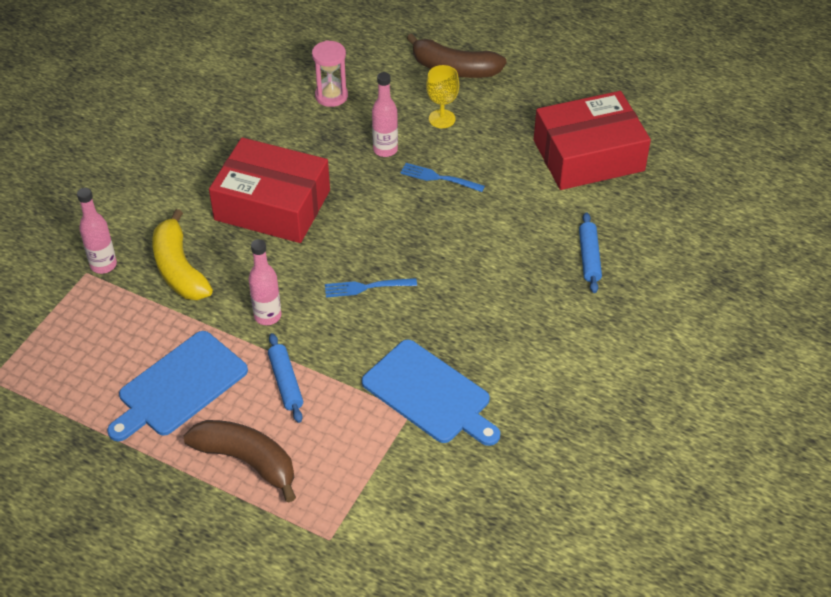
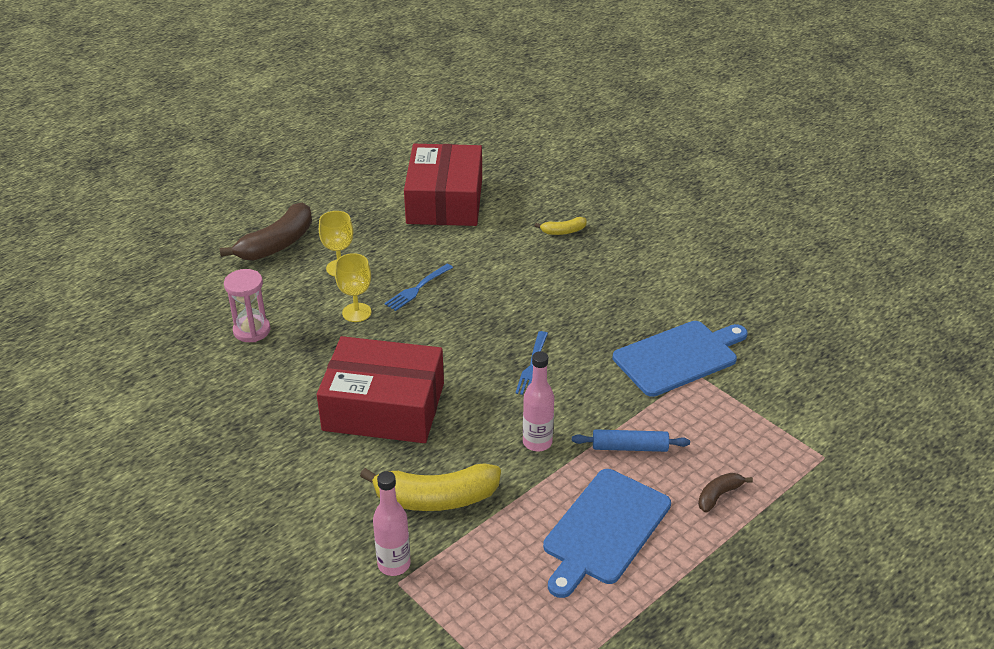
camera: 70 degrees left, 10 degrees down
(179, 386) = (604, 530): blue cutting board -> blue cutting board turned 60 degrees clockwise
(247, 461) = (718, 495): brown banana -> brown banana, size x0.49
(272, 205) = (384, 407): red box -> red box turned 60 degrees clockwise
(385, 150) = (356, 312): pink bottle -> yellow goblet
(589, 257) = (563, 231): blue rolling pin -> yellow banana

